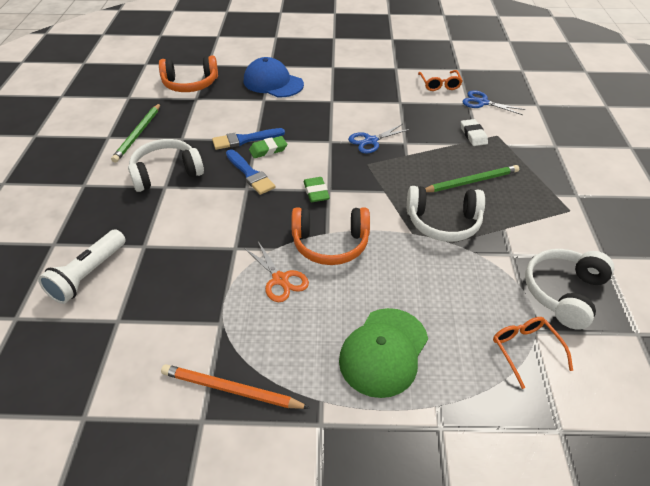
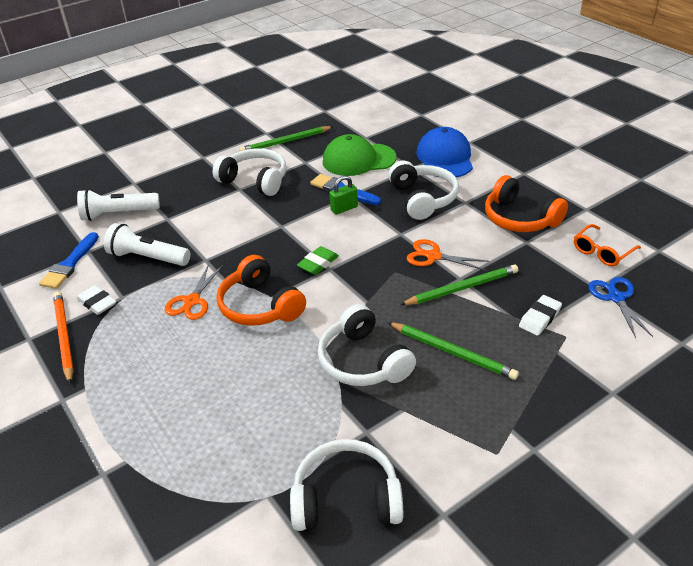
camera: 55 degrees right, 5 degrees down
(185, 282) = (148, 258): none -> white flashlight
(190, 84) = (381, 124): orange headphones -> orange headphones (520, 218)
(208, 344) = (97, 303): none -> white eraser
(250, 174) = (301, 218): blue brush -> blue brush (70, 264)
(268, 150) = (344, 208): green eraser -> green padlock
(305, 113) = (423, 199): none -> white headphones
(370, 141) = (433, 256): blue scissors -> orange scissors
(383, 352) = (160, 400): green cap -> green cap (358, 160)
(415, 147) = (462, 288): none -> green pencil
(525, 350) = (236, 497): orange glasses -> none

